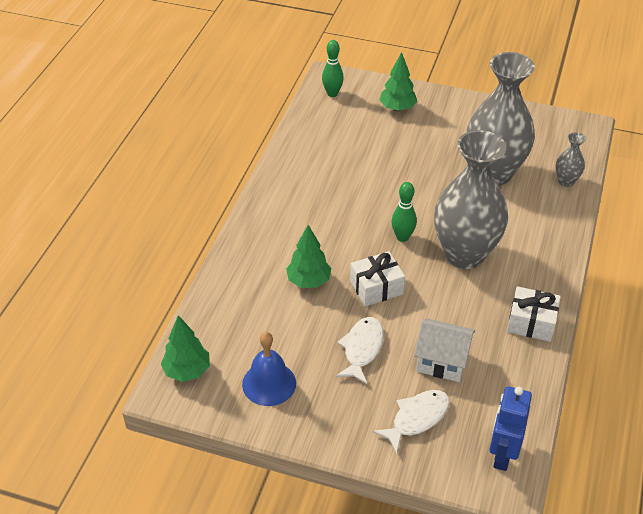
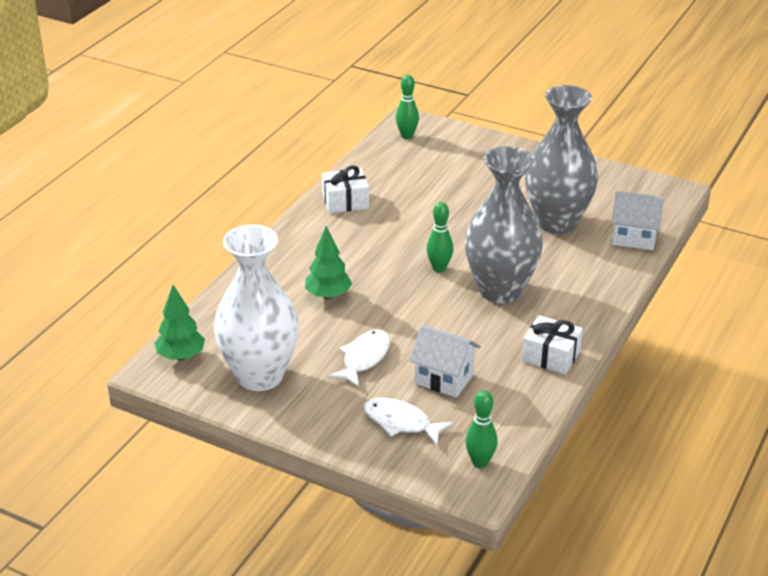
camera: 10 degrees right, 10 degrees down
(269, 383) = (259, 376): blue bell -> white vase
(376, 287) = (397, 308): white gift -> white gift (345, 201)
(397, 108) = (472, 155): green tree -> none
(416, 418) = (401, 423): white fish -> white fish turned 120 degrees counterclockwise
(502, 454) = (480, 462): blue robot -> green bowling pin
(566, 181) = (634, 237): grey vase -> white house

